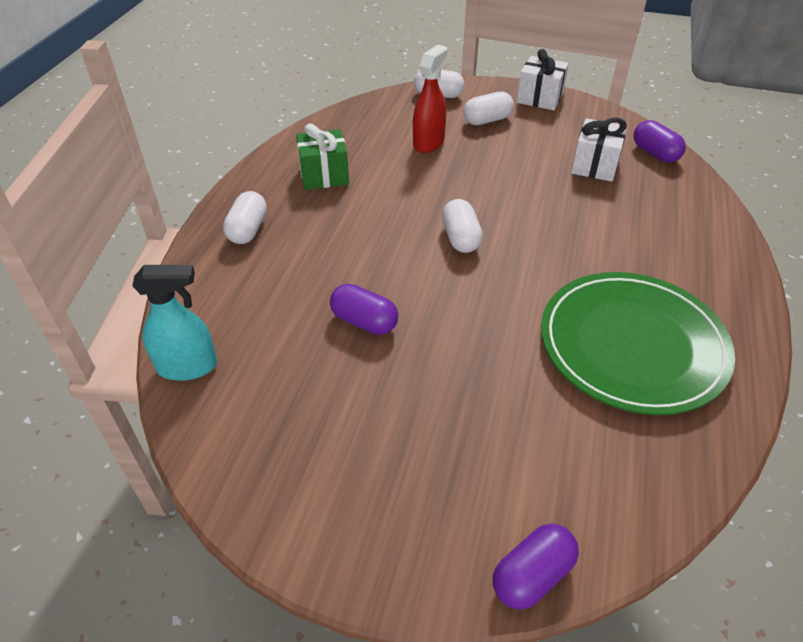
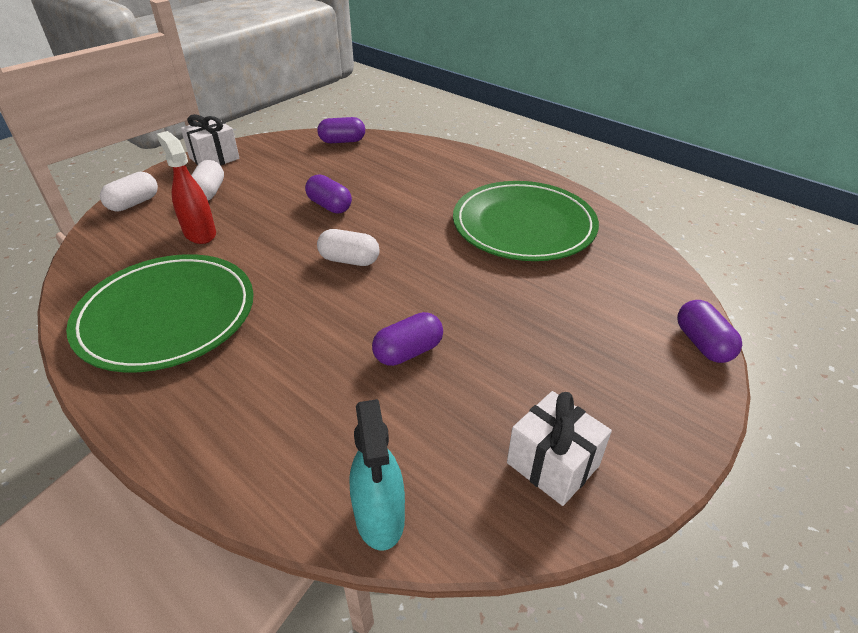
camera: 65 degrees left, 5 degrees down
(188, 367) = (380, 517): turquoise spray bottle -> turquoise spray bottle turned 150 degrees clockwise
(248, 230) = (194, 403): white capsule -> none
(324, 175) = (167, 315): green gift -> green plate
(532, 193) = (329, 206): none -> purple capsule
(595, 166) = (328, 168): white gift -> white gift (553, 464)

